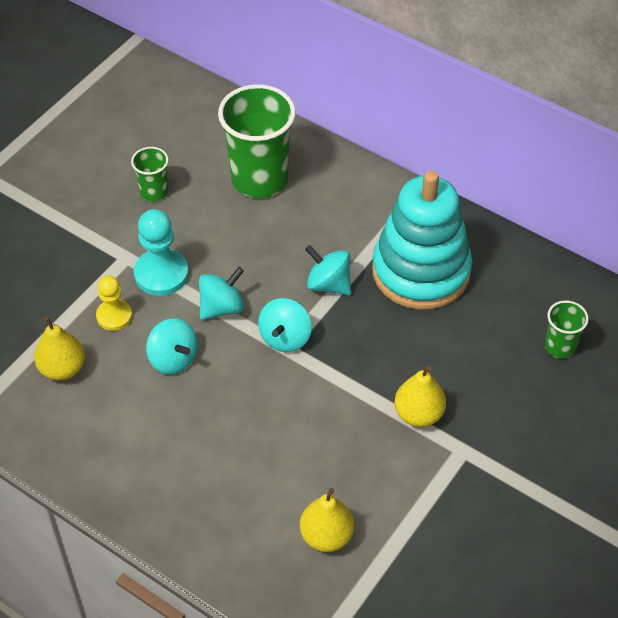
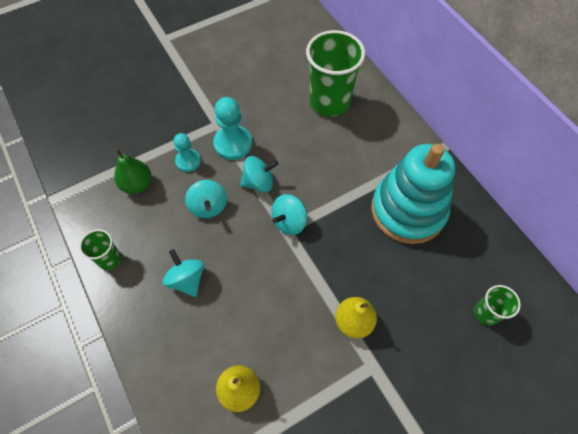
camera: 25 degrees right, 10 degrees up
(62, 368) = (137, 184): yellow pear -> green pear
(114, 316) = (188, 161): yellow pawn -> turquoise pawn
(154, 192) = (258, 87): green cup -> green cup (109, 259)
(328, 284) = (338, 194): turquoise spinning top -> turquoise spinning top (187, 279)

